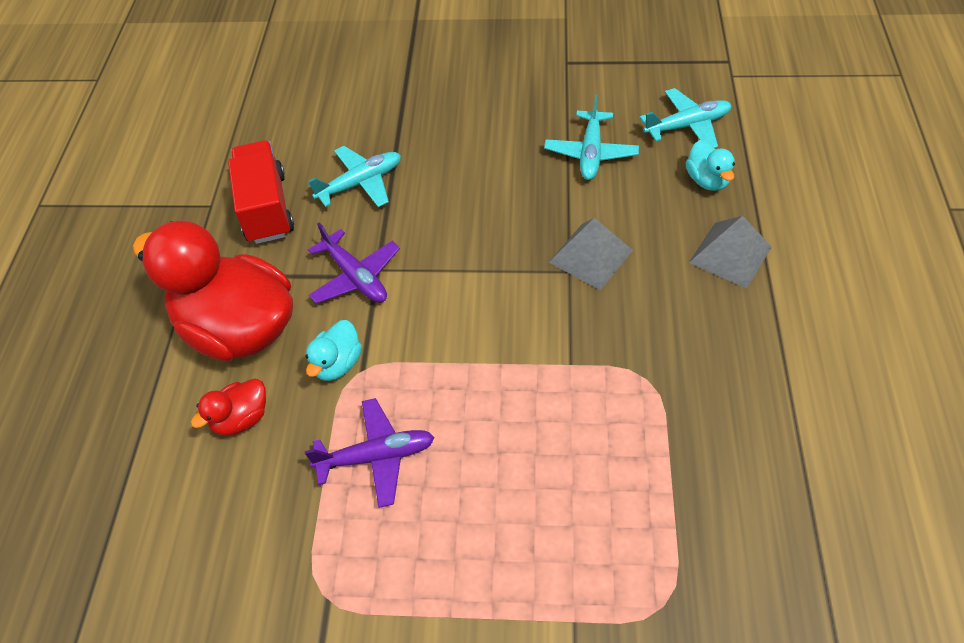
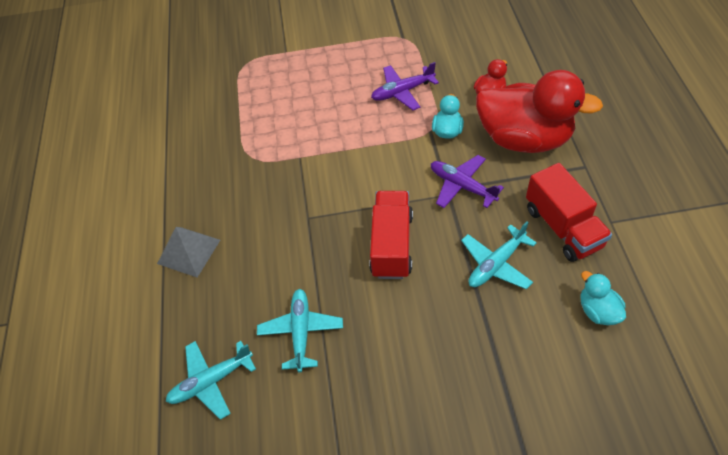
camera: 170 degrees right, 0 degrees up
(469, 221) = (392, 245): none -> red truck
(590, 256) = (293, 232): grey pyramid -> none
(707, 180) = (199, 318): turquoise duck -> turquoise duck (597, 311)

